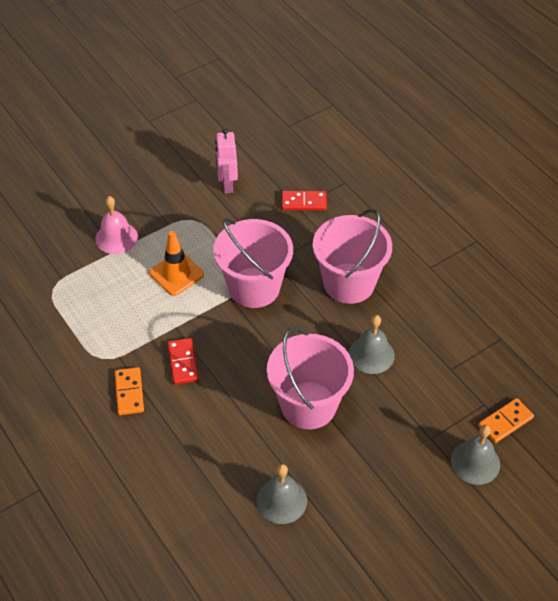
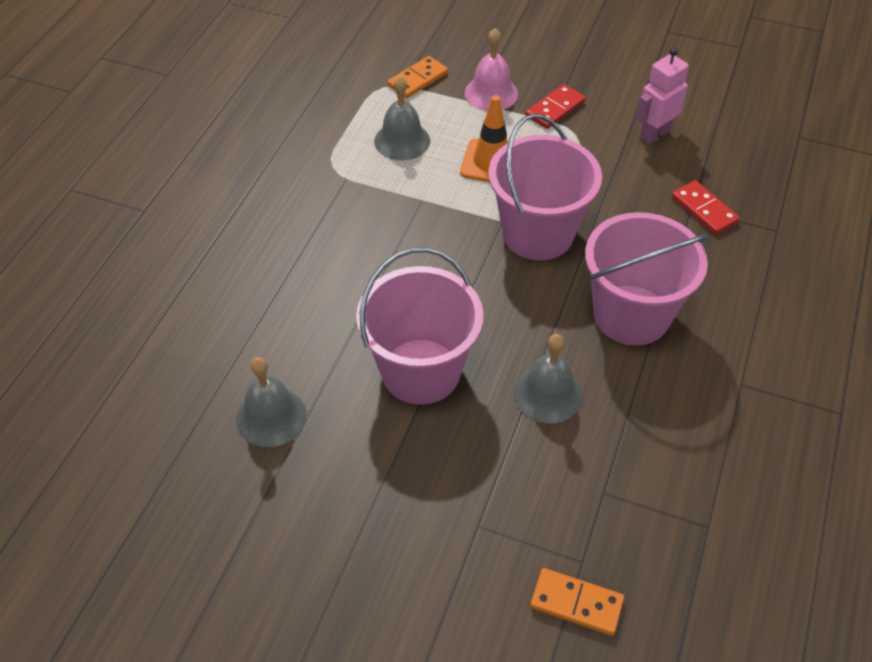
camera: 55 degrees right, 0 degrees up
(129, 392) = (308, 210): orange domino -> orange domino (417, 79)
(183, 362) = (382, 231): red domino -> red domino (555, 109)
(475, 462) = (481, 598): grey bell -> grey bell (402, 141)

